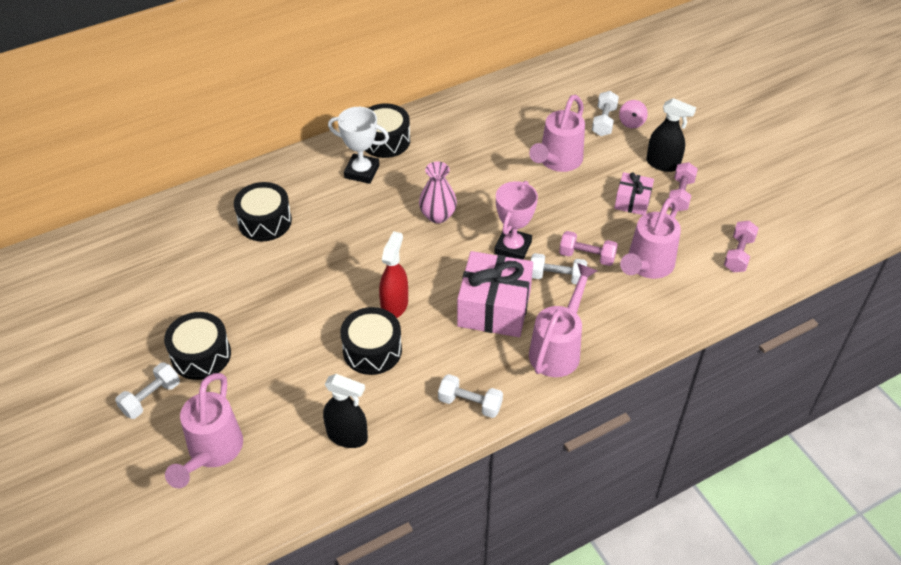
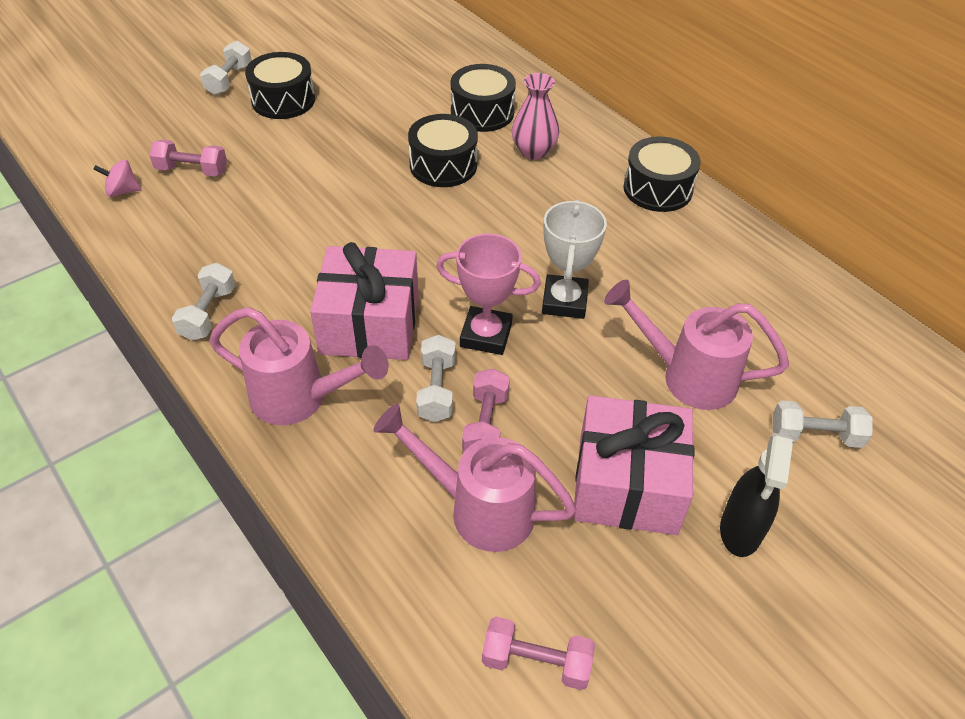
camera: 80 degrees right, 0 degrees up
(151, 398) = (229, 80): white dumbbell -> white dumbbell turned 75 degrees clockwise
(212, 453) = (159, 126): pink watering can -> none
(347, 436) = (169, 215): black spray bottle -> none
(362, 172) = (590, 175): white trophy -> white trophy (564, 301)
(372, 350) = (292, 219): black drum -> black drum (443, 165)
(394, 305) = (364, 230): red spray bottle -> none
(438, 215) = (530, 252): pink vase -> pink vase (533, 151)
(631, 122) = (832, 477): pink spinning top -> pink spinning top (122, 191)
(632, 201) = (627, 484): pink gift -> pink gift, size x1.84
(680, 195) = (667, 560): pink dumbbell -> pink dumbbell (192, 170)

